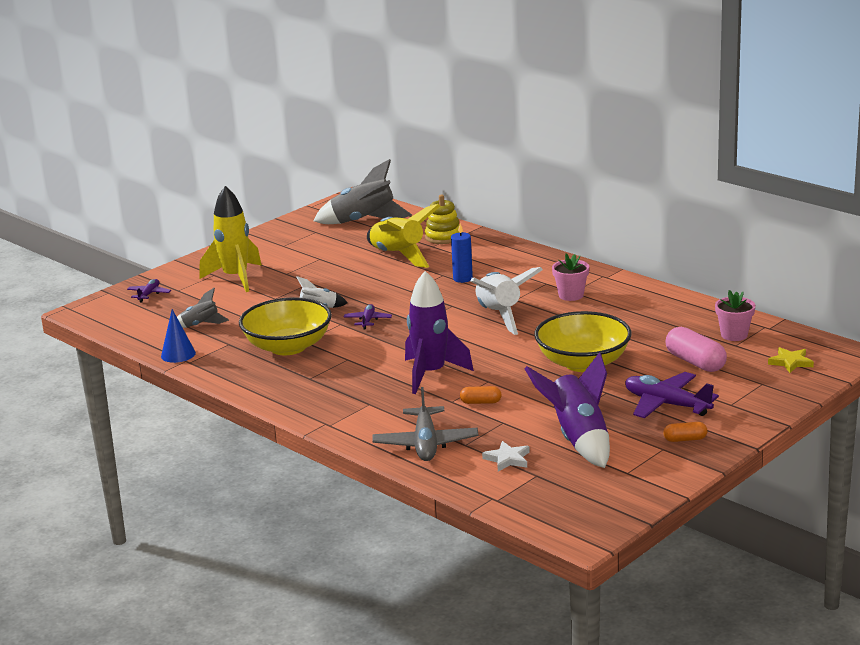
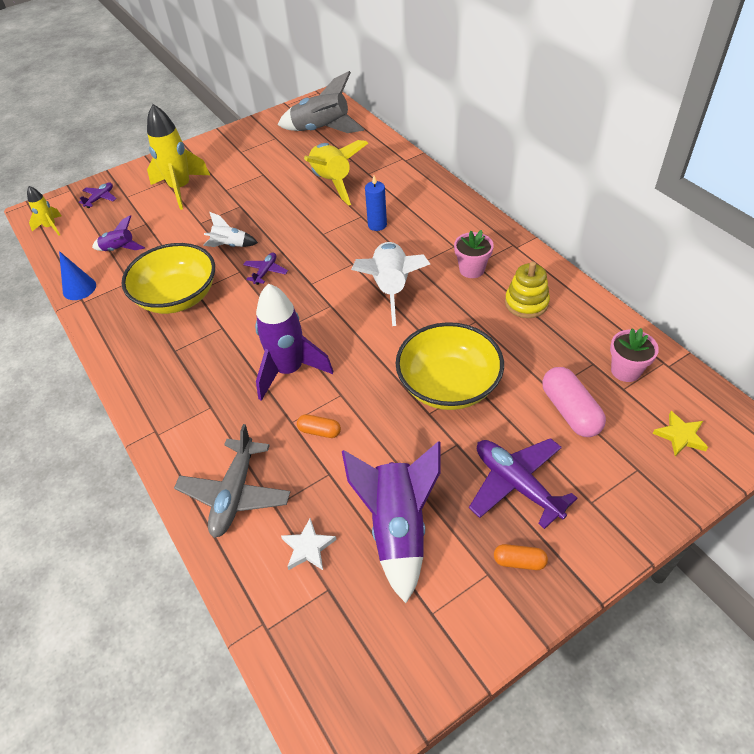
camera: 15 degrees right, 25 degrees up
(109, 320) = (51, 227): none -> yellow rocket
(200, 325) = (119, 249): grey rocket -> purple rocket
(443, 237) = (382, 162): yellow stacking toy -> yellow stacking toy (526, 303)

